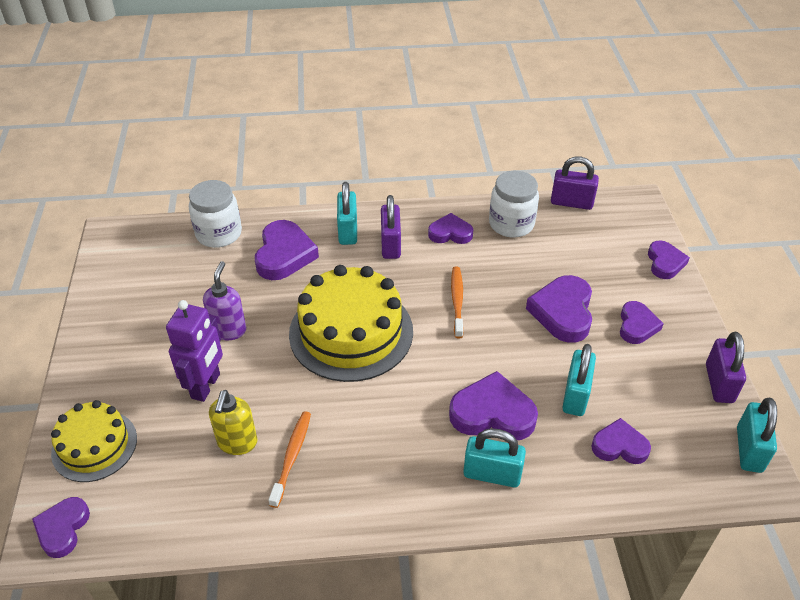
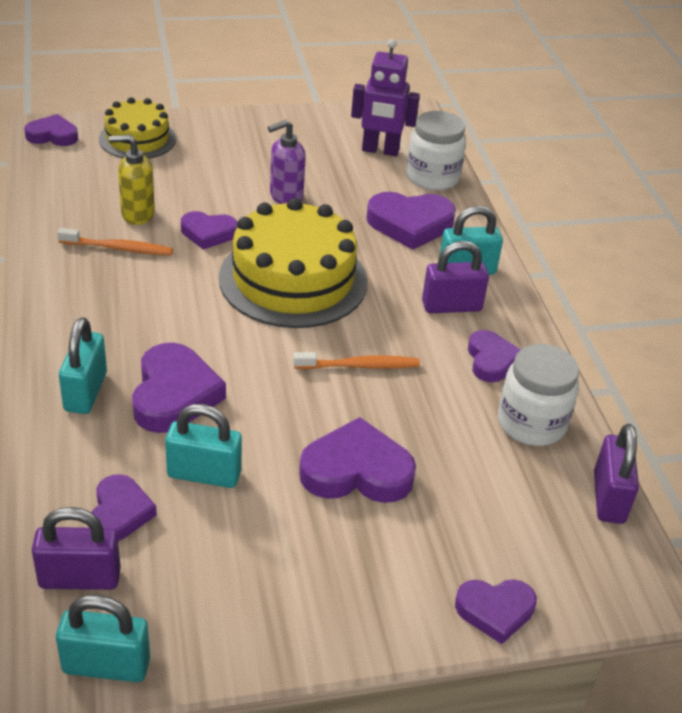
camera: 80 degrees right, 5 degrees down
(206, 386) = (208, 190): purple robot -> purple robot (380, 151)
(229, 330) = (285, 196): purple soap dispenser -> purple soap dispenser turned 150 degrees clockwise
(637, 326) = (342, 556): purple heart -> purple heart (208, 233)
(719, 383) = (233, 647): purple padlock -> purple padlock (80, 578)

